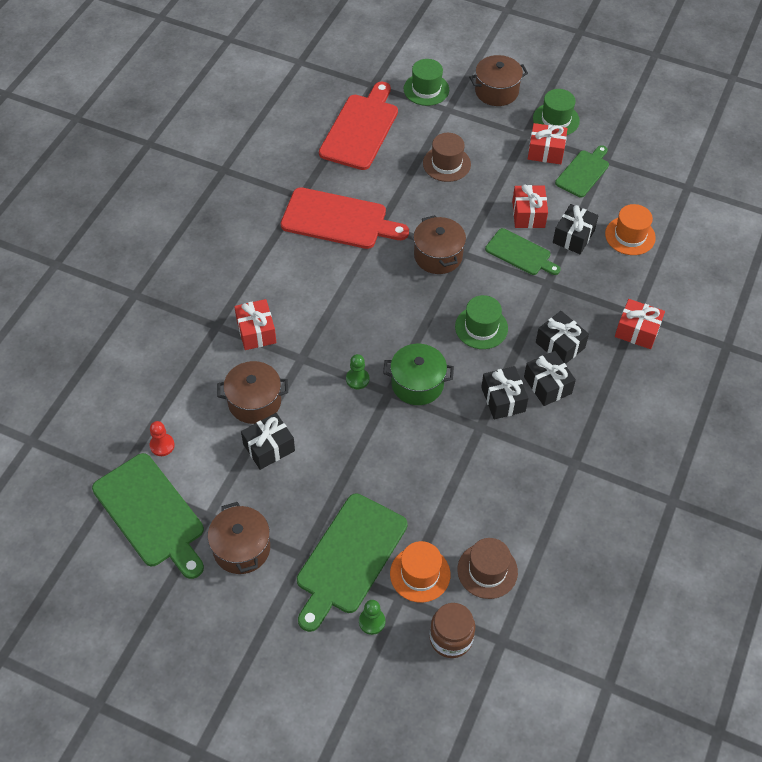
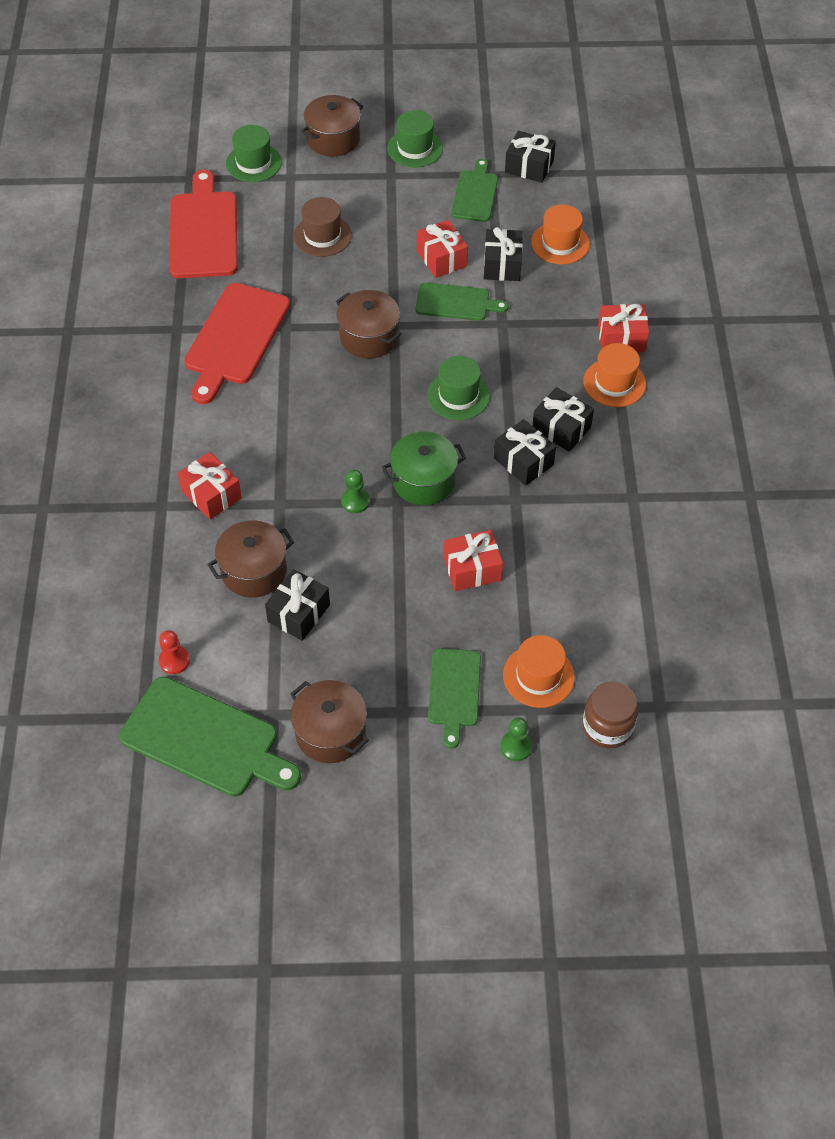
camera: 25 degrees left, 0 degrees up
(338, 220) = (235, 338): red cutting board -> red cutting board turned 120 degrees clockwise
(349, 558) = (454, 691): green cutting board -> green cutting board, size x0.60
(487, 570) = (606, 642): brown hat -> none
(545, 151) = (423, 186): red gift -> red gift (472, 569)
(560, 345) = (551, 382): black gift -> black gift (529, 167)
(611, 365) = (614, 383): none -> orange hat

